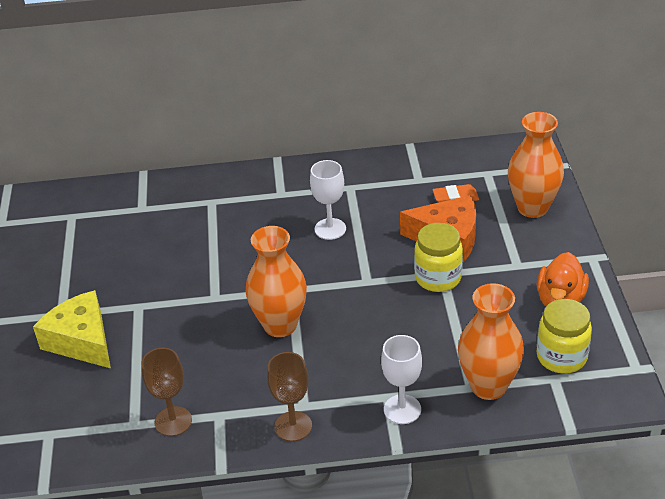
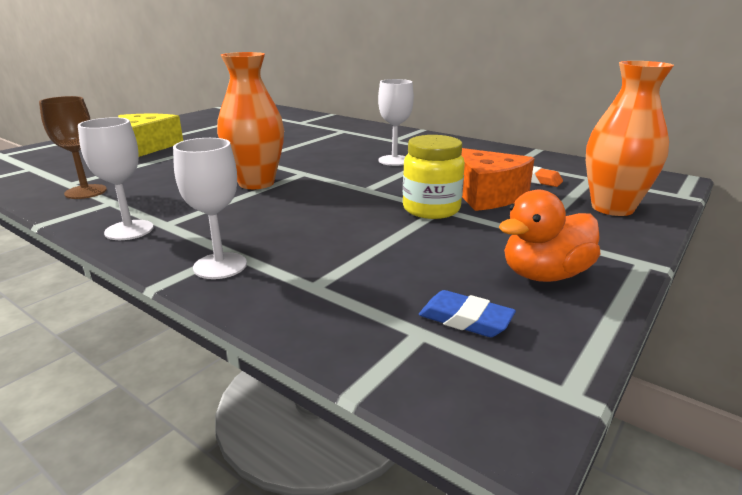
camera: 40 degrees right, 15 degrees down
(293, 426) = (129, 230): brown goblet -> white goblet
(488, 386) = (331, 296): orange vase -> none
(561, 357) = (465, 319): yellow jar -> blue eraser

